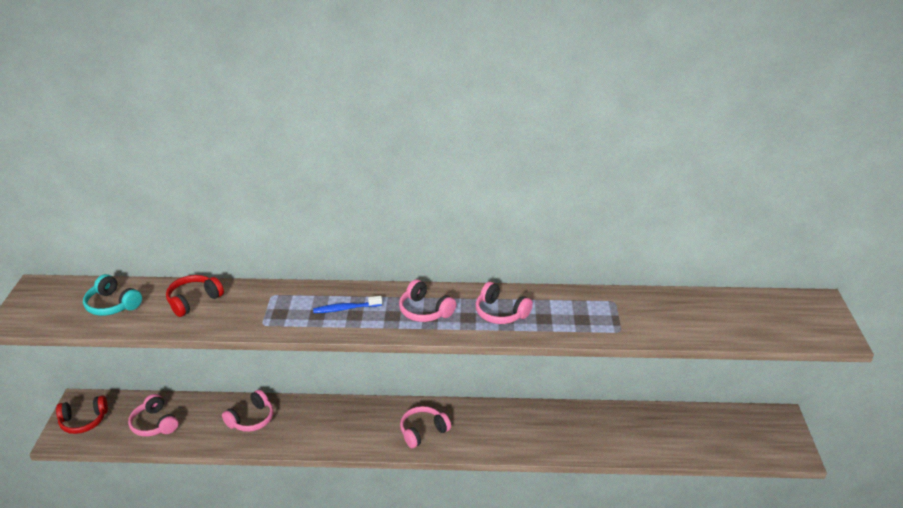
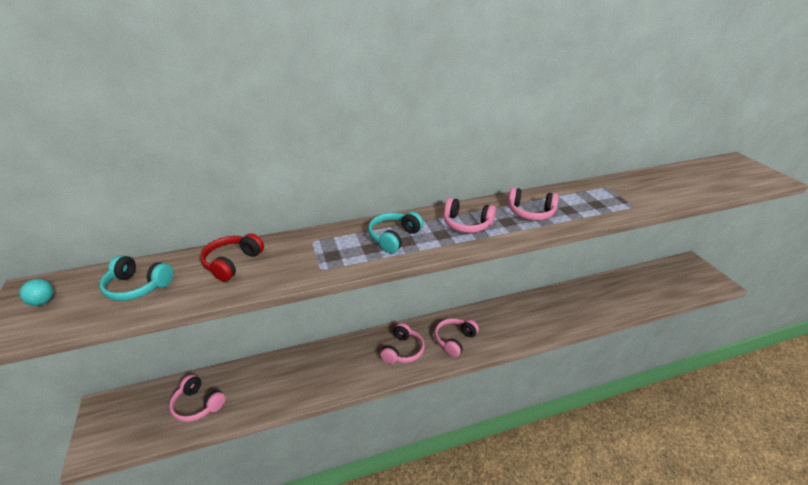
camera: 20 degrees left, 0 degrees up
(42, 301) = (42, 302): none -> turquoise ball
(84, 421) = (115, 424): red headphones -> none
(251, 419) = (296, 372): pink headphones -> pink headphones (403, 350)
(345, 308) = (394, 237): blue toothbrush -> turquoise headphones

